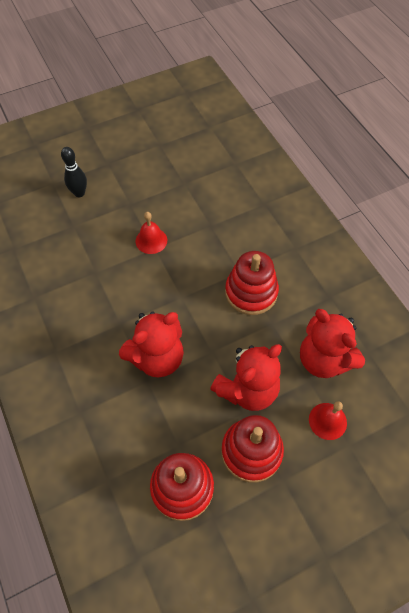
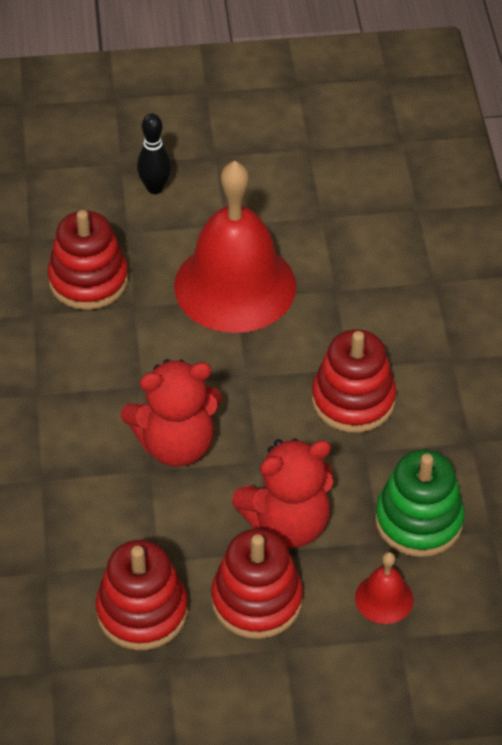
camera: 20 degrees right, 10 degrees down
(60, 264) = (88, 280): none -> red stacking toy
(151, 240) = (235, 285): red bell -> red bell, size x2.39
(324, 359) = (418, 521): red teddy bear -> green stacking toy

